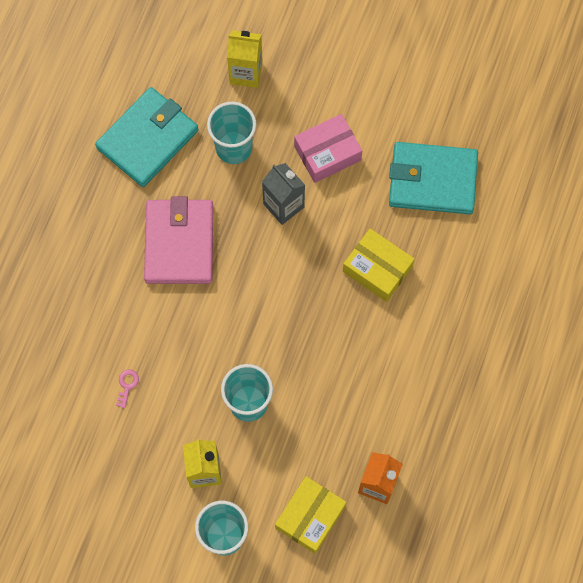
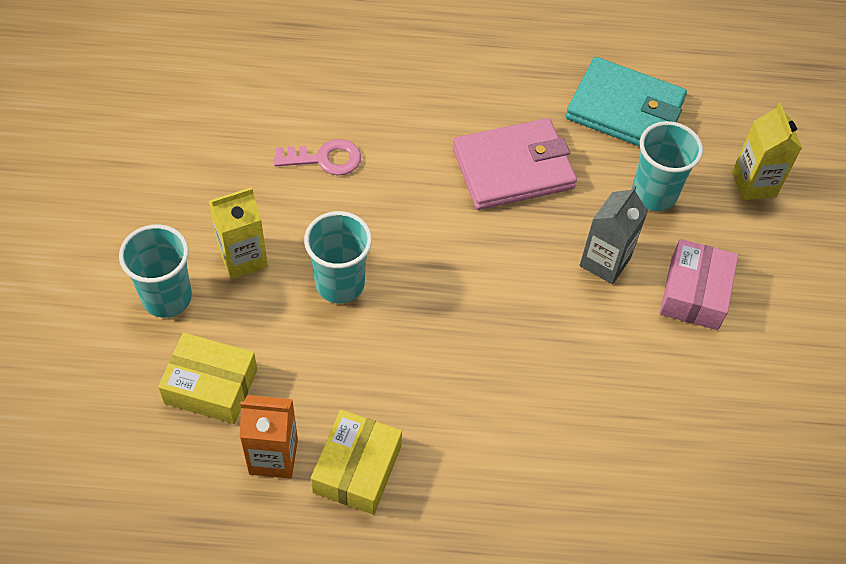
camera: 70 degrees right, 15 degrees down
(127, 385) = (325, 159): pink key -> pink key, size x1.83
(327, 153) = (694, 293): pink box -> pink box turned 60 degrees clockwise
(377, 269) = (565, 387): yellow box -> yellow box (357, 469)
(432, 180) = (715, 425): turquoise wallet -> none

